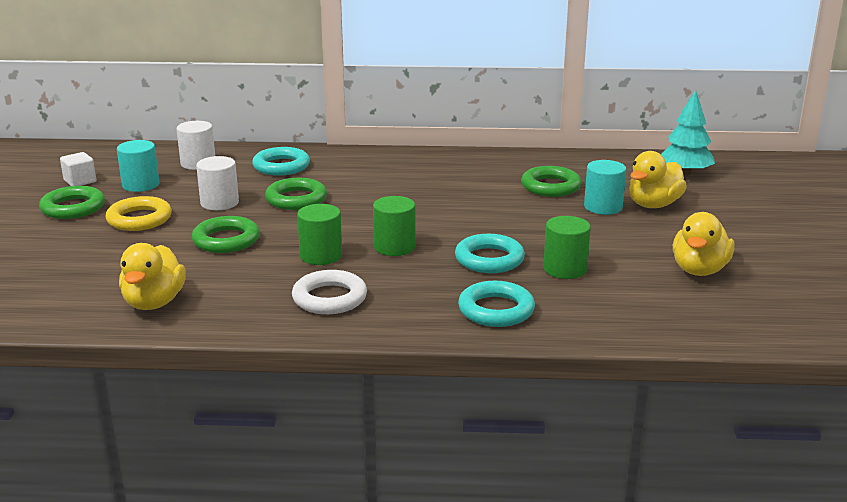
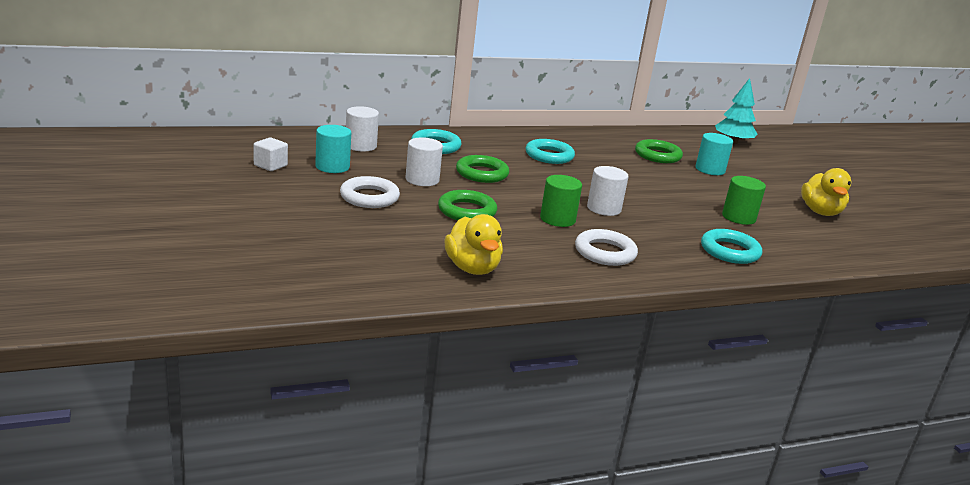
camera: 25 degrees left, 0 degrees up
(73, 208) = (295, 190): green ring -> none
(139, 219) = (369, 197): yellow ring -> white ring
(394, 247) = (604, 208): green cylinder -> white cylinder
(489, 259) = (681, 213): turquoise ring -> turquoise ring (549, 156)
(653, 205) = (740, 166): yellow duck -> none

